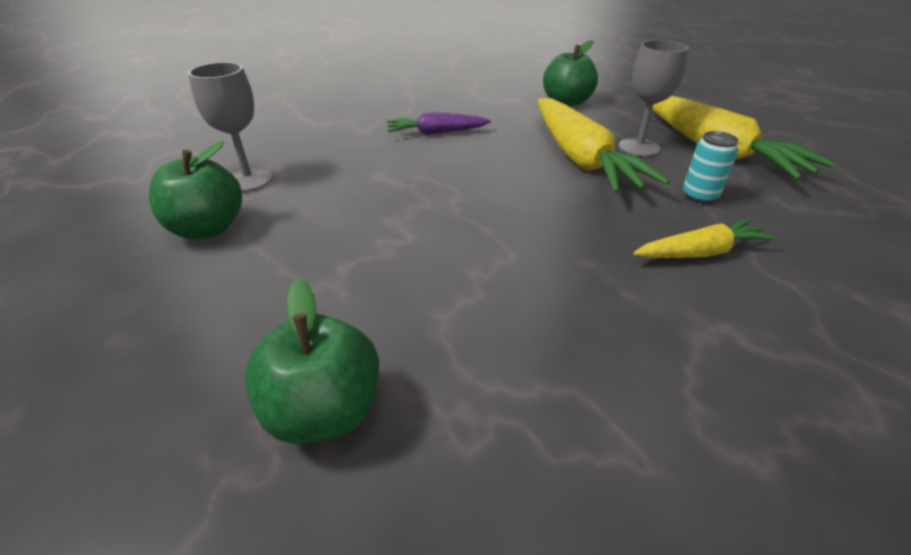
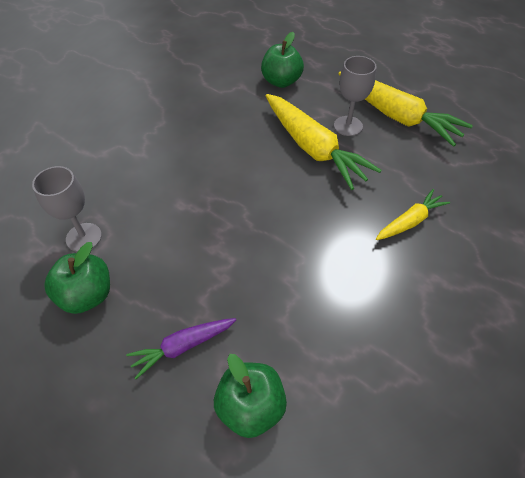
camera: 20 degrees left, 15 degrees up
(436, 133) = (199, 144): purple carrot -> purple carrot (183, 346)
(699, 196) = (398, 168): turquoise can -> none

